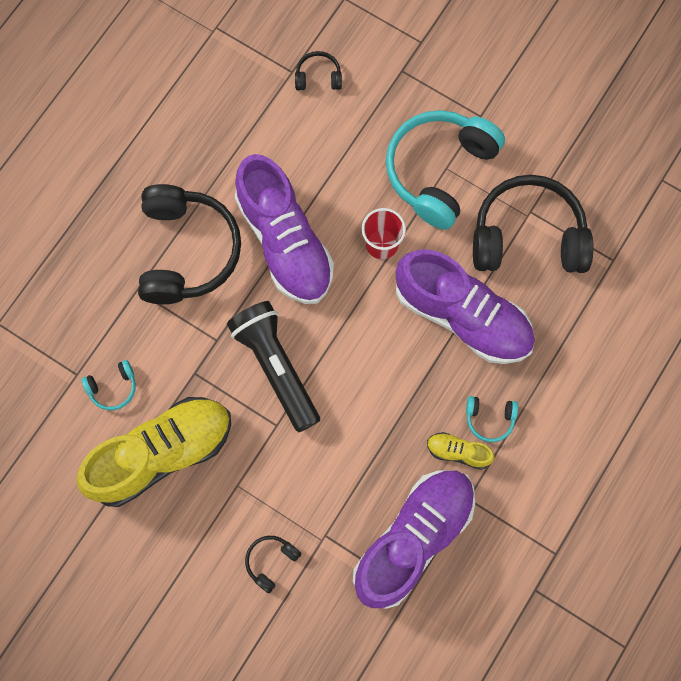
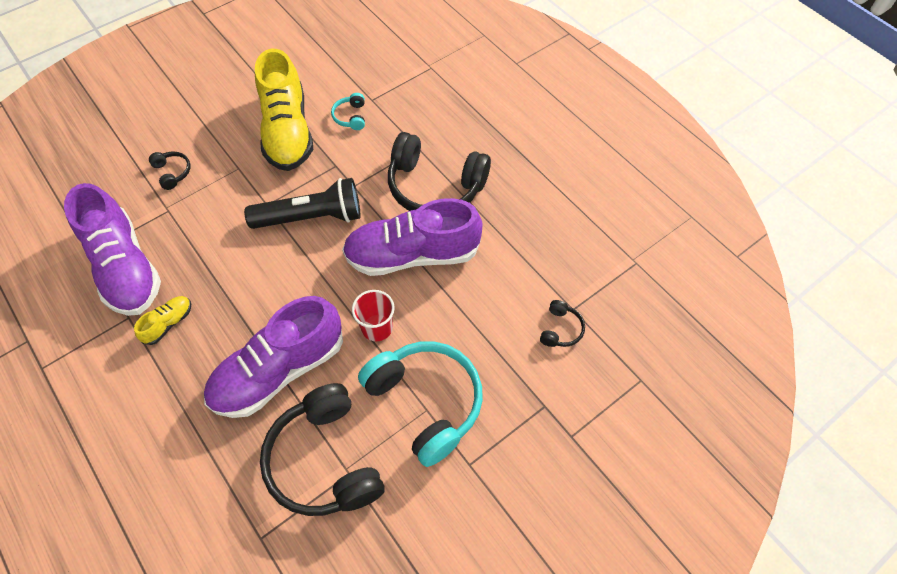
camera: 110 degrees right, 15 degrees down
(489, 419) = (179, 358): turquoise headphones -> none
(528, 236) = (325, 460): black headphones -> black headphones turned 135 degrees clockwise

